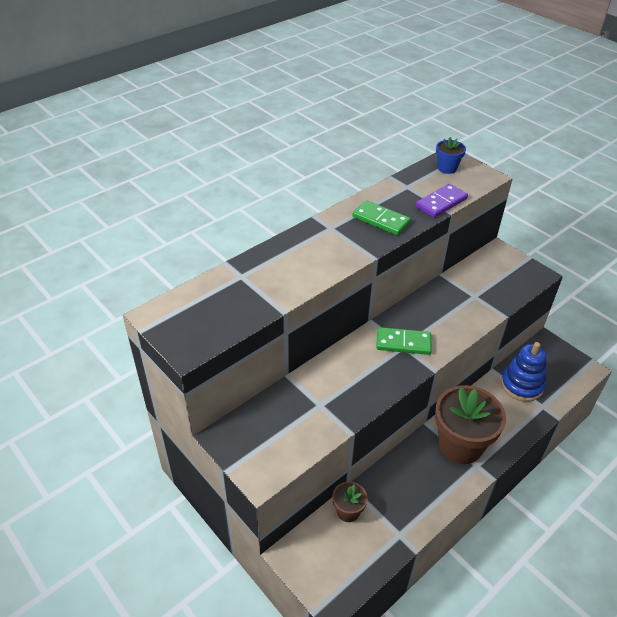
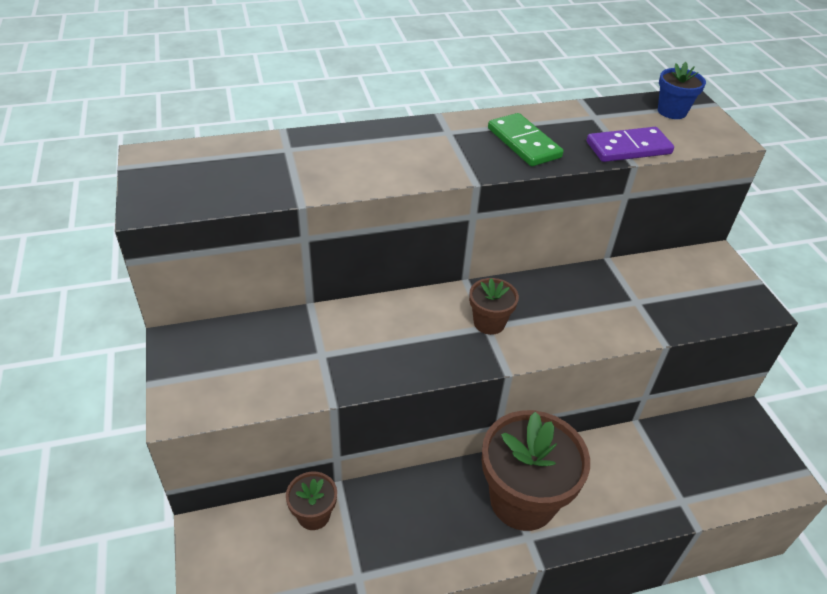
camera: 25 degrees right, 0 degrees up
(403, 343) = (489, 323): green domino -> brown flower pot
(521, 385) = (668, 459): blue stacking toy -> none

